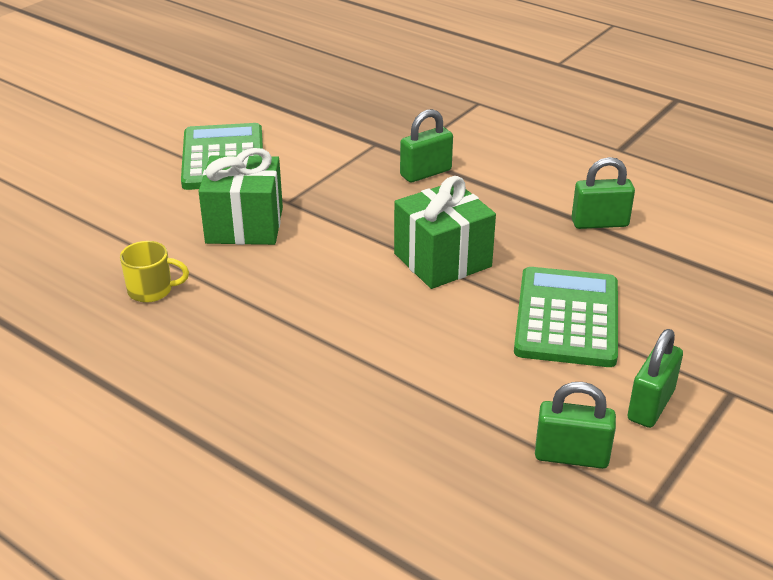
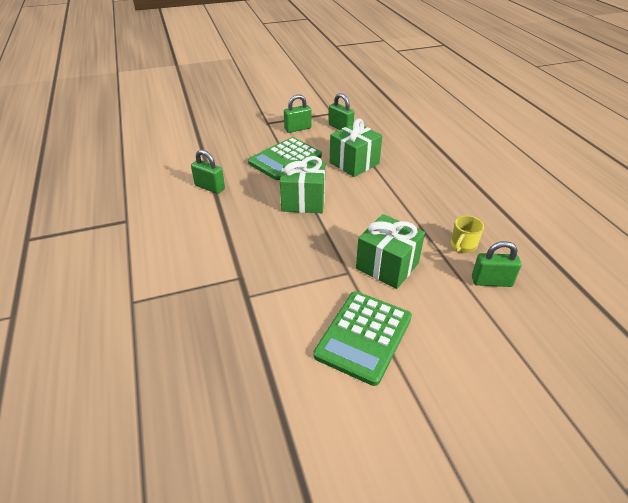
camera: 145 degrees left, 5 degrees up
(152, 290) = (463, 245): yellow mug -> yellow mug turned 90 degrees counterclockwise
(425, 173) = (247, 255): green padlock -> green padlock (491, 281)
(439, 366) = (354, 163): none -> green gift

